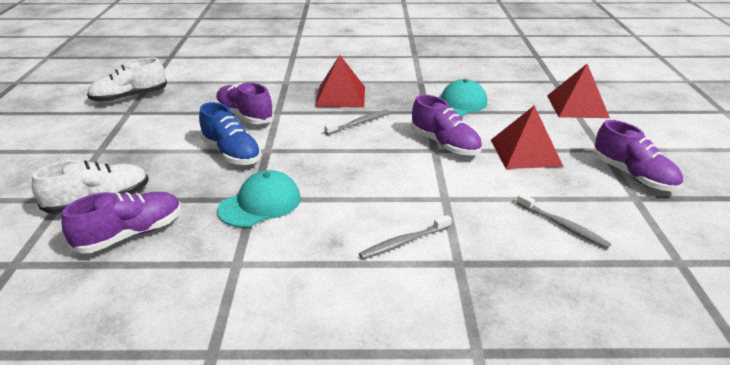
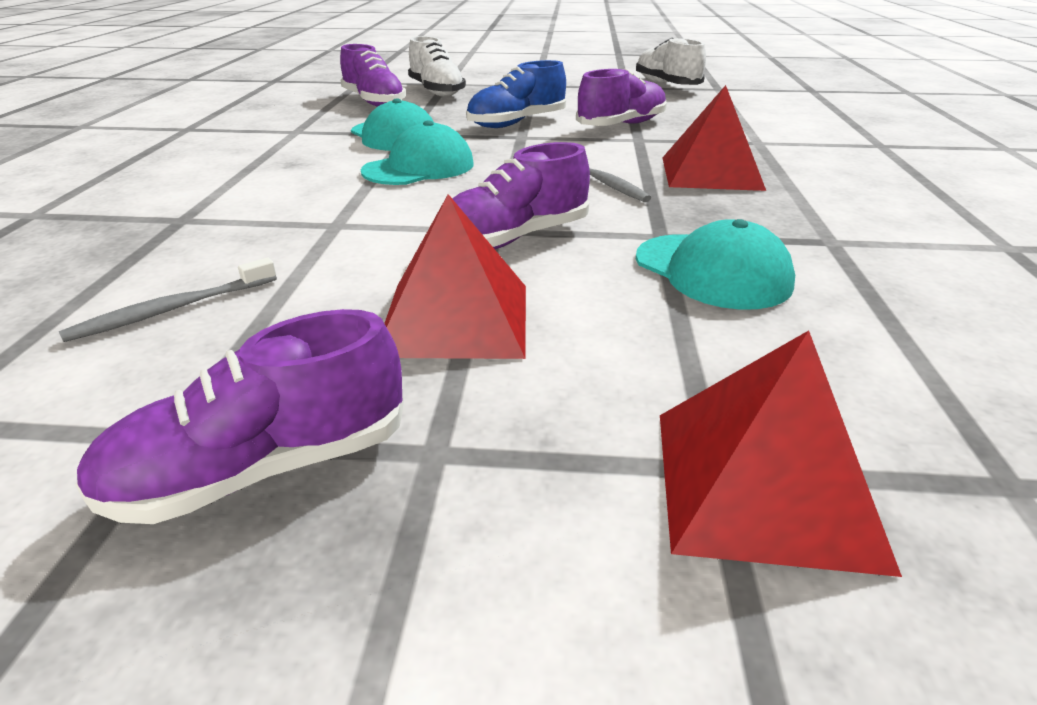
camera: 95 degrees right, 0 degrees up
(340, 182) = (419, 168): none -> turquoise cap
(404, 242) = (256, 193): grey toothbrush -> none

